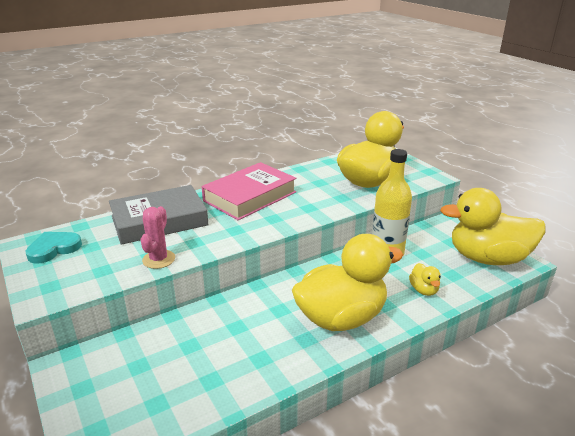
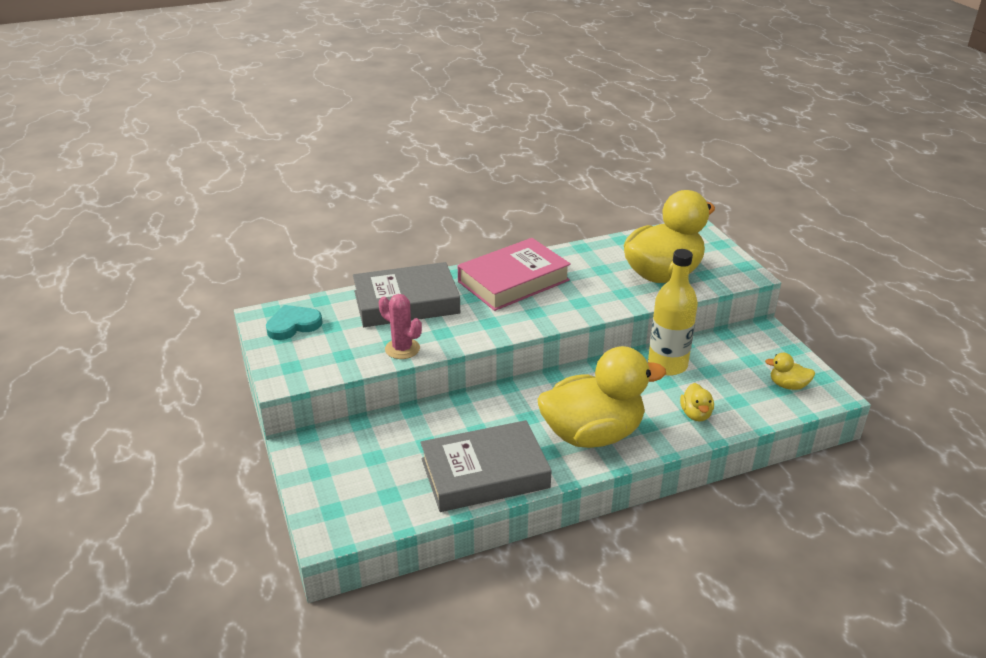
camera: 10 degrees right, 5 degrees up
(158, 259) = (402, 349): pink cactus -> pink cactus turned 75 degrees counterclockwise
(250, 368) = (485, 473): none -> grey book
(487, 258) = (788, 385): yellow duck -> yellow duck, size x0.40

